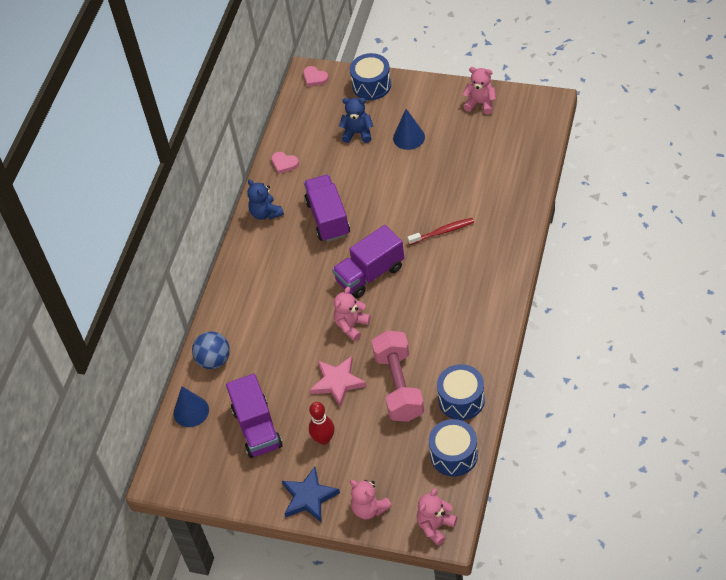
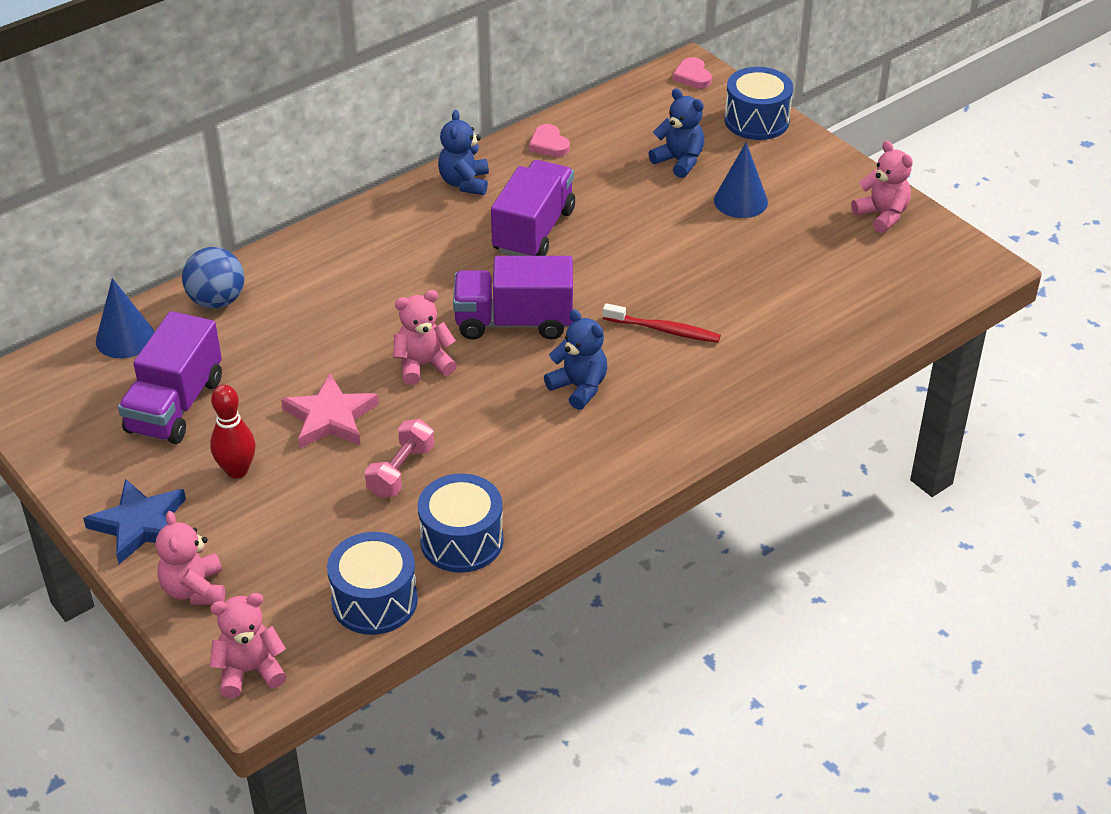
camera: 30 degrees right, 10 degrees down
(399, 386) = (401, 471): pink dumbbell -> pink dumbbell, size x0.56
(434, 288) = (579, 387): none -> blue teddy bear

